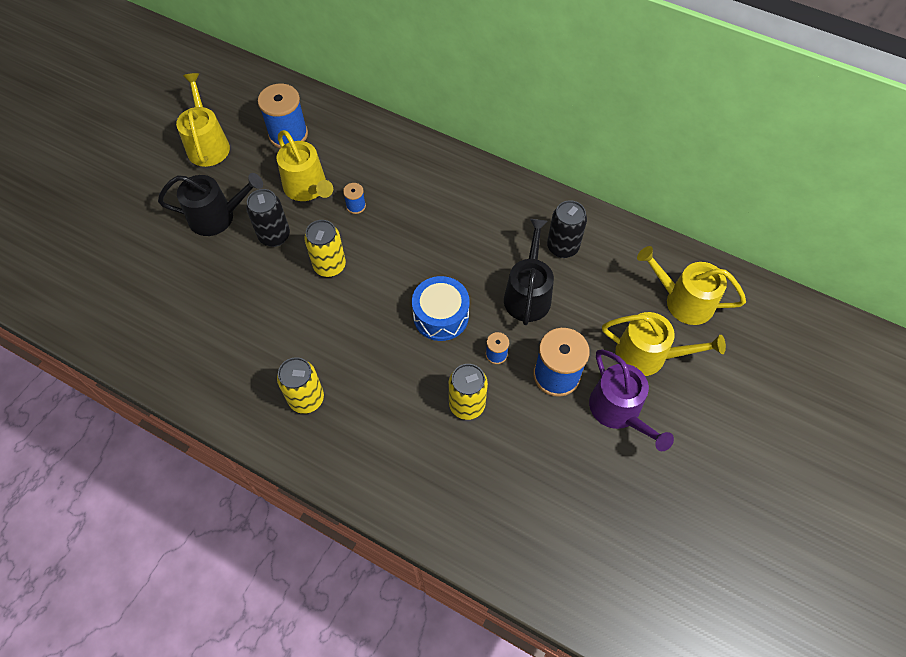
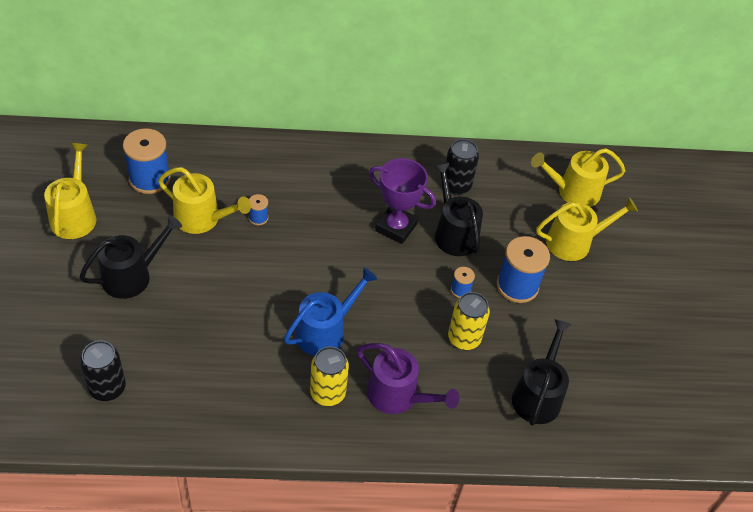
camera: 35 degrees left, 10 degrees down
(208, 145) = (74, 216): yellow watering can -> yellow watering can turned 45 degrees clockwise
(274, 236) = (200, 271): black can -> black can (107, 388)
(330, 266) = (270, 277): yellow can -> none
(343, 339) = (325, 332): none -> blue watering can
(441, 316) = (395, 278): blue drum -> none
(475, 265) = (396, 227): none -> purple trophy
(501, 497) = (538, 395): none -> black watering can
(618, 410) = (580, 292): purple watering can -> purple watering can (397, 395)

